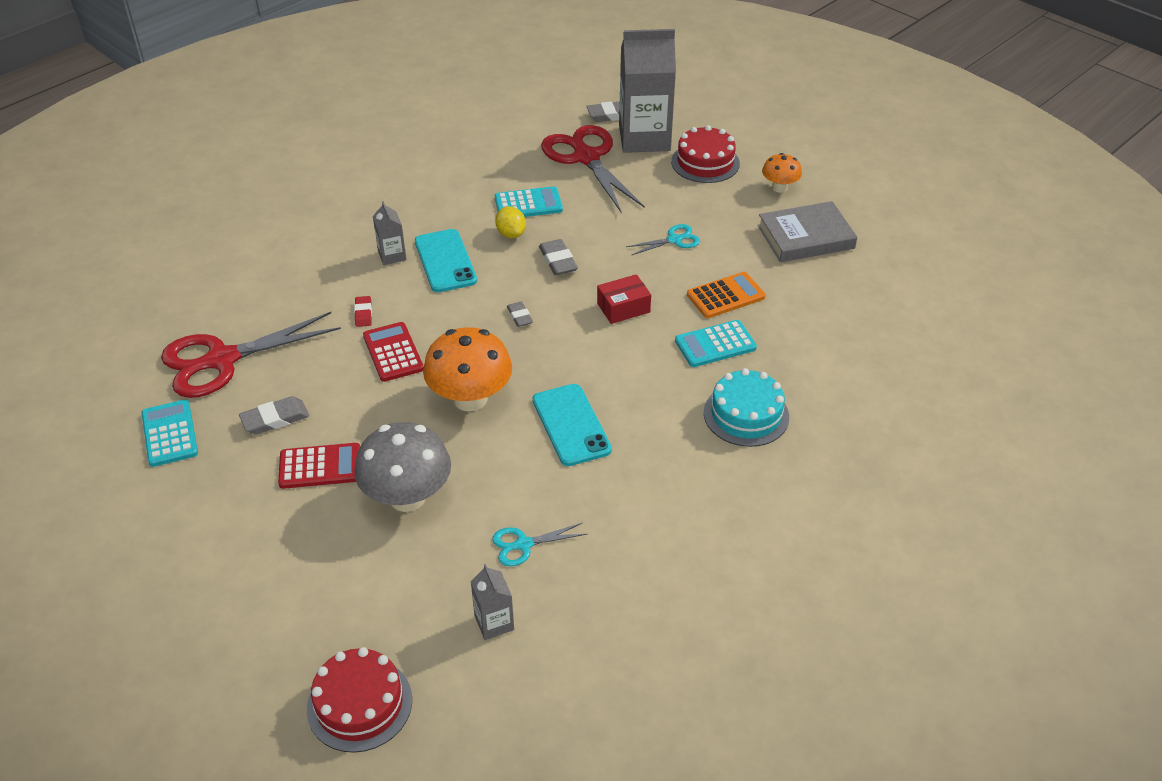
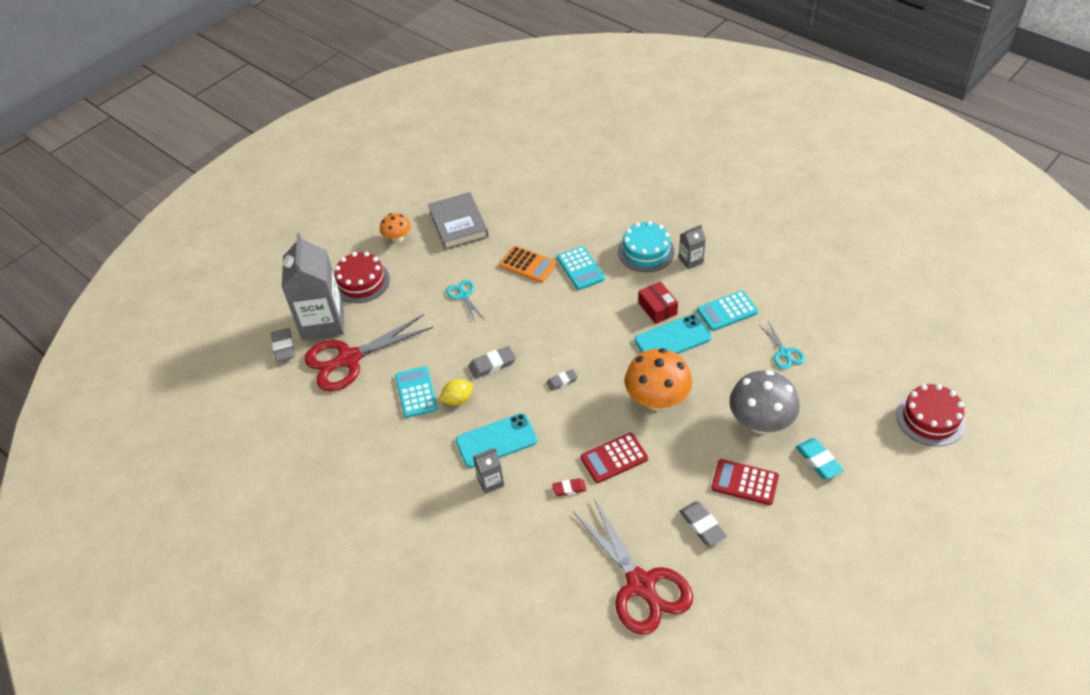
camera: 90 degrees left, 5 degrees up
(169, 434) = (734, 600): turquoise calculator -> turquoise calculator (727, 311)
(320, 466) = (744, 482): red calculator -> red calculator turned 60 degrees counterclockwise
(328, 548) = (818, 461): none -> turquoise eraser
(494, 623) = (849, 360): grey carton -> grey carton (690, 260)
(623, 308) = (546, 320): red box -> red box (657, 308)
(725, 296) = (528, 265): orange calculator -> orange calculator turned 150 degrees clockwise

